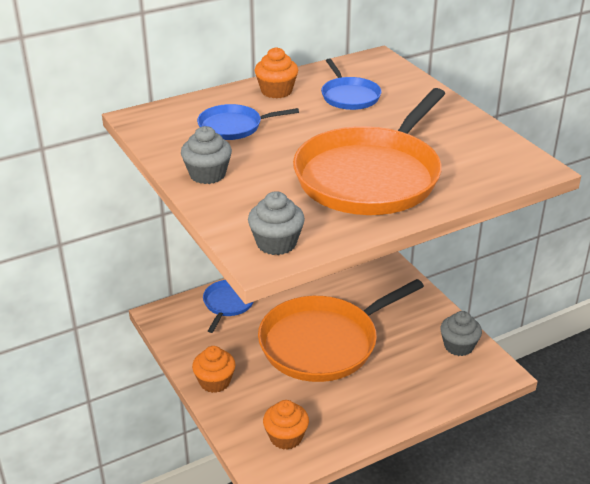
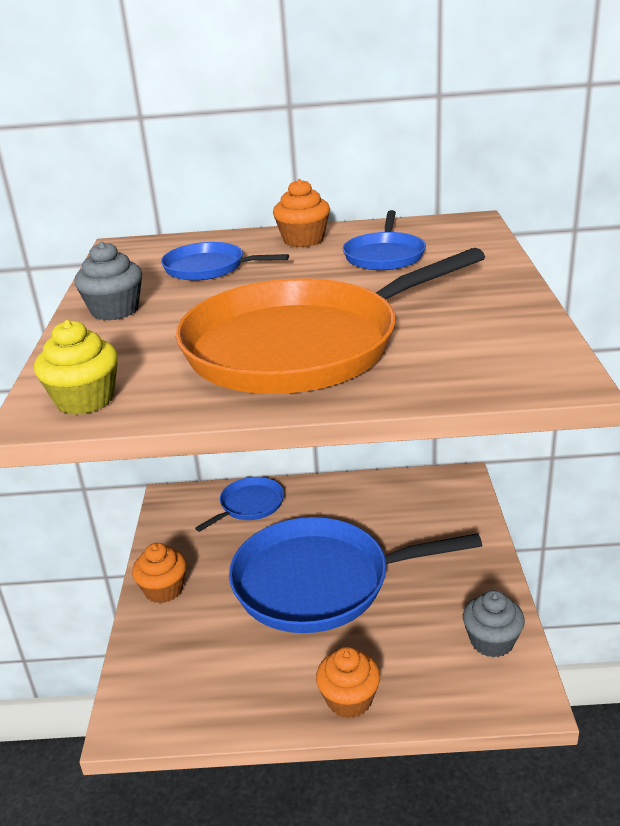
camera: 30 degrees right, 5 degrees down
(276, 243) = (85, 400): grey cupcake -> yellow cupcake
(286, 437) = (185, 686): orange cupcake -> orange cupcake (349, 700)
(323, 343) = (319, 582): orange pan -> blue pan

